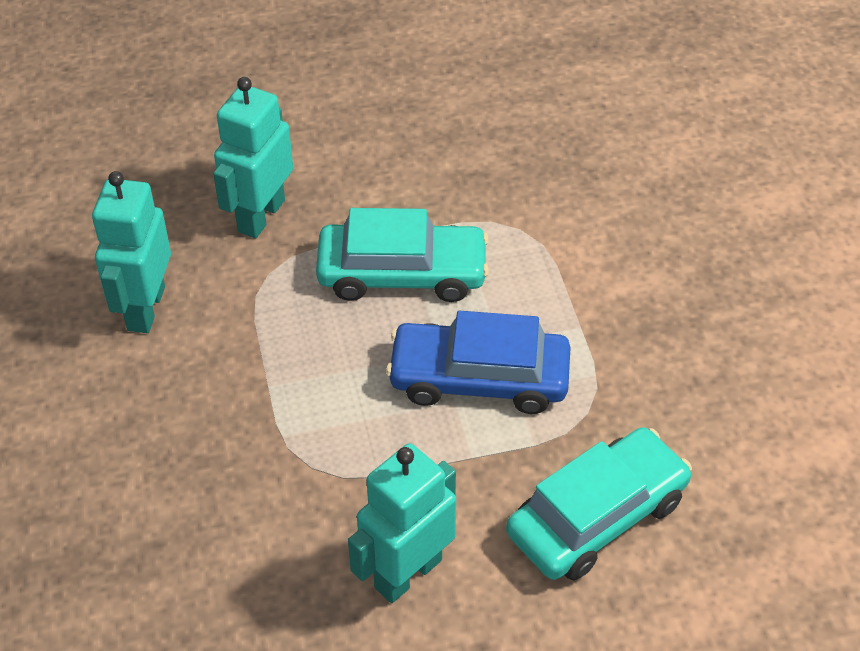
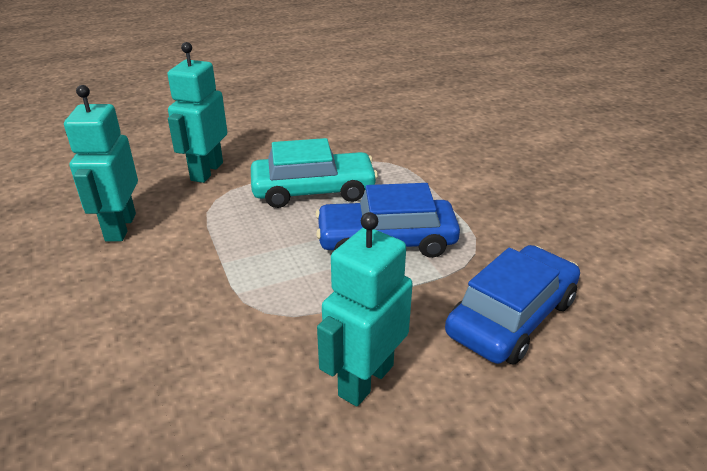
camera: 10 degrees left, 15 degrees down
(597, 517) = (511, 317): turquoise car -> blue car

